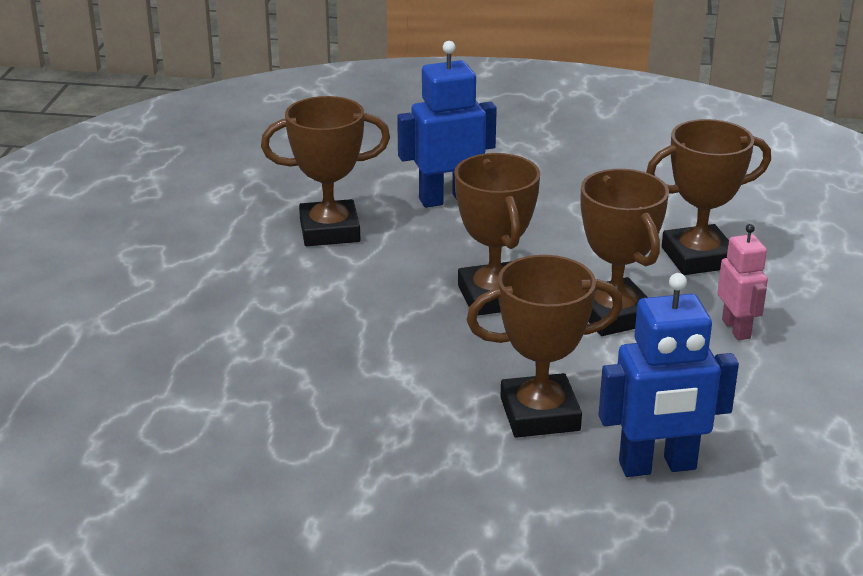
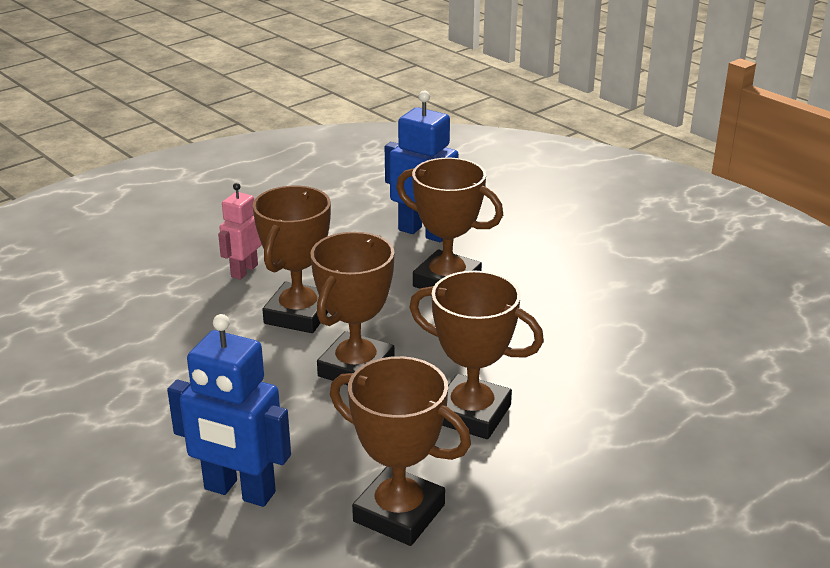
camera: 140 degrees left, 0 degrees up
(698, 257) = (163, 324): brown trophy -> brown trophy (471, 414)

